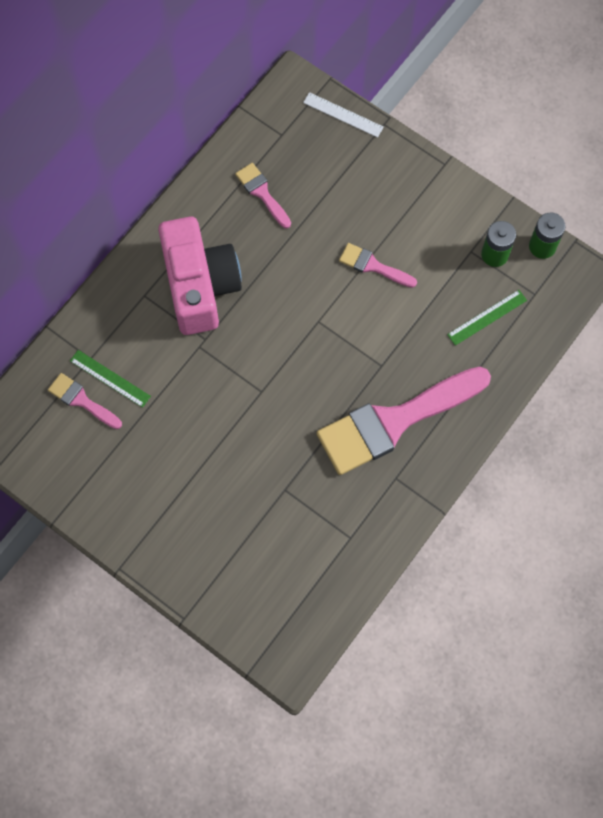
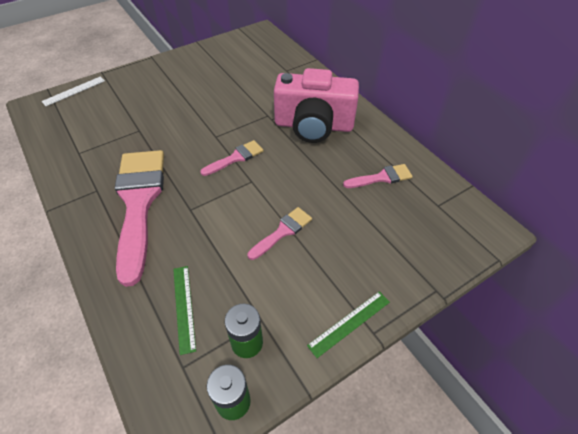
camera: 110 degrees right, 20 degrees down
(81, 400) = (261, 62): pink brush -> pink brush (236, 158)
(110, 378) = (268, 75): green ruler -> green ruler (349, 323)
(343, 115) = (453, 257): white ruler -> white ruler (74, 91)

